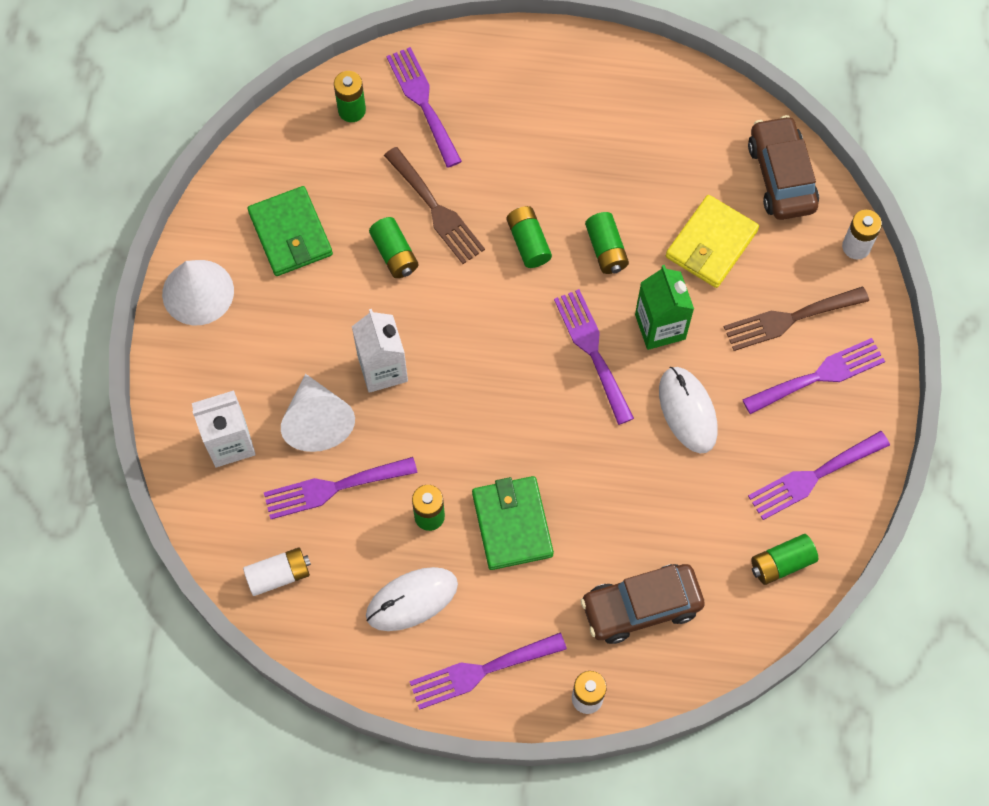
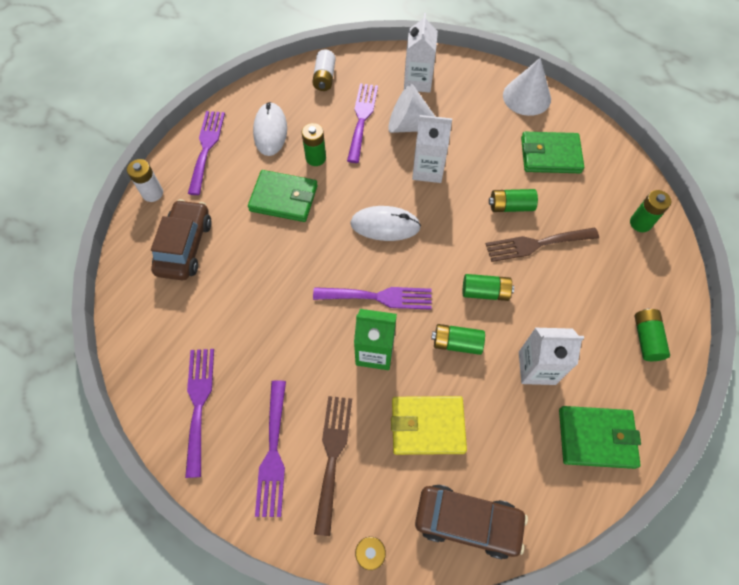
camera: 115 degrees right, 5 degrees down
(422, 102) = (634, 270): purple fork -> none
(593, 164) = (536, 368): none -> white carton
(639, 91) = (596, 438): none -> green wallet
(687, 411) = (299, 339): white mouse -> white mouse (385, 225)
(711, 244) = (427, 426): yellow wallet -> yellow wallet turned 60 degrees counterclockwise
(781, 563) = (153, 347): green battery -> green battery (646, 338)

